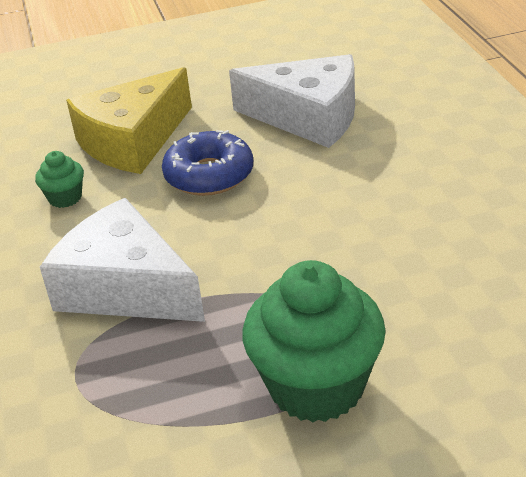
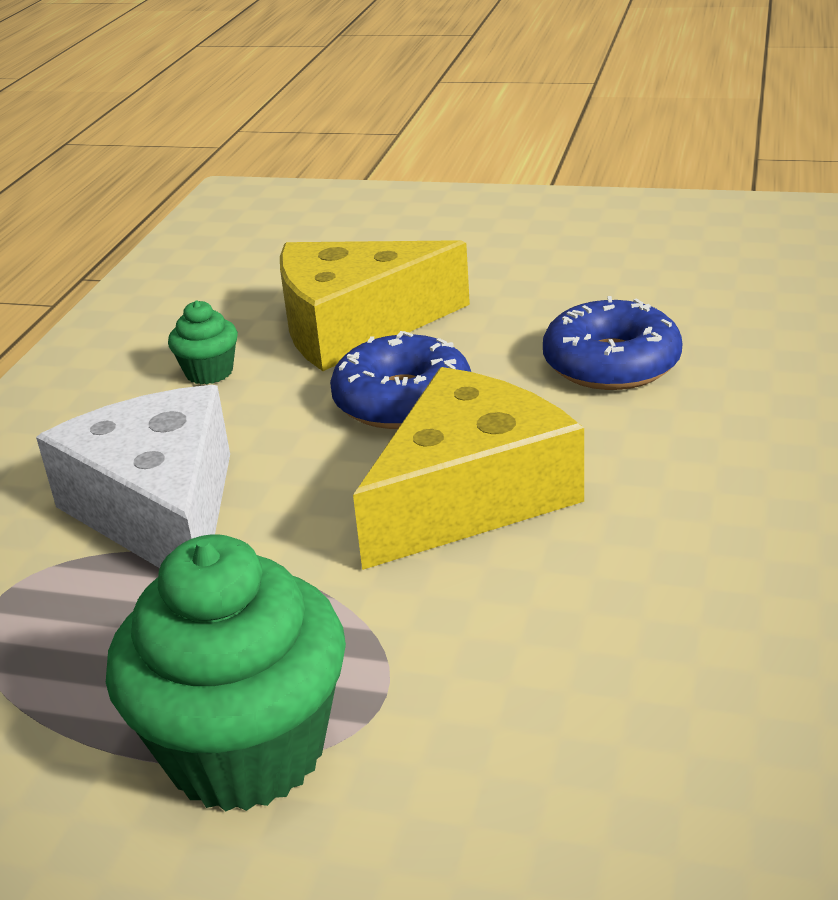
camera: 30 degrees right, 5 degrees down
(302, 214) = (470, 496): none -> yellow cheese
(308, 117) = (611, 363): white cheese -> blue donut

